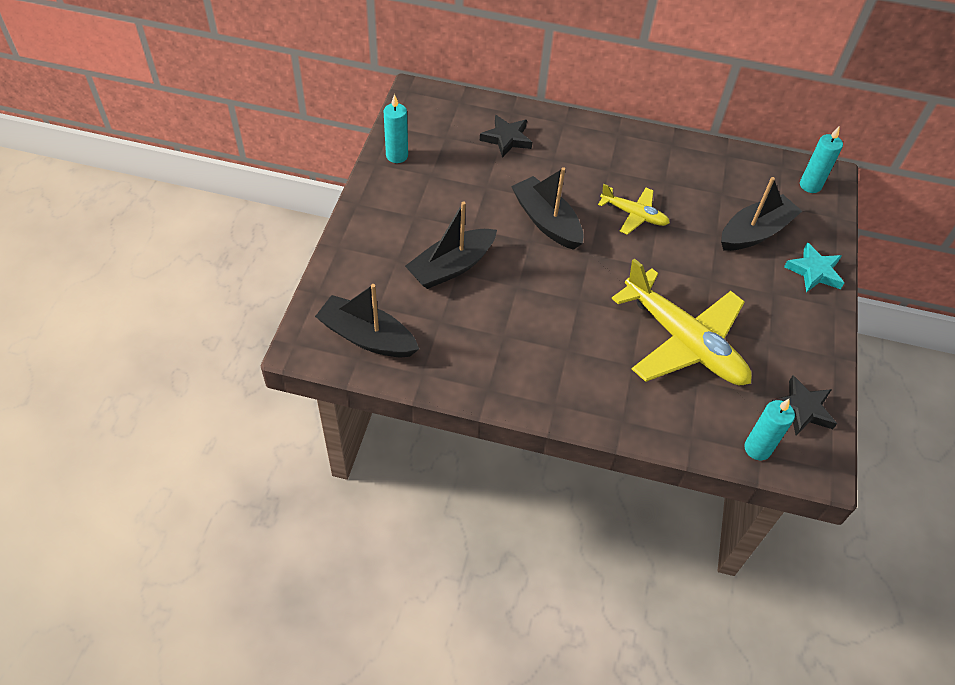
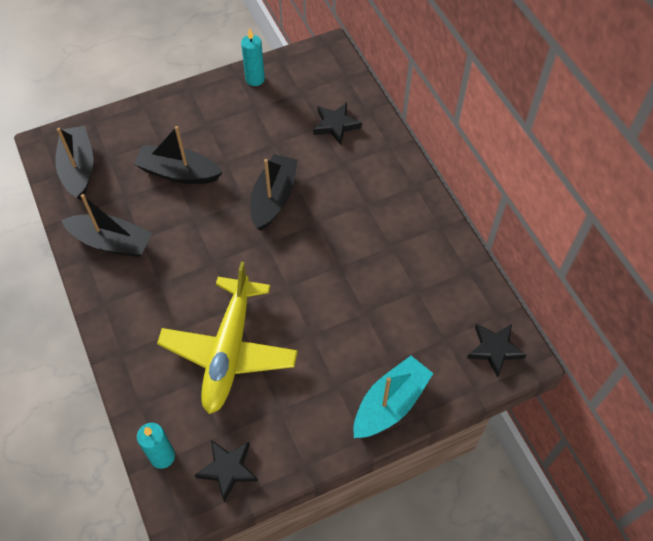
camera: 55 degrees right, 5 degrees up
(634, 215) = (333, 246): yellow plane -> none
(755, 232) = (394, 338): black boat -> black boat (111, 242)
(810, 185) = (494, 349): turquoise candle -> black star
(814, 271) = (390, 404): turquoise star -> turquoise boat

